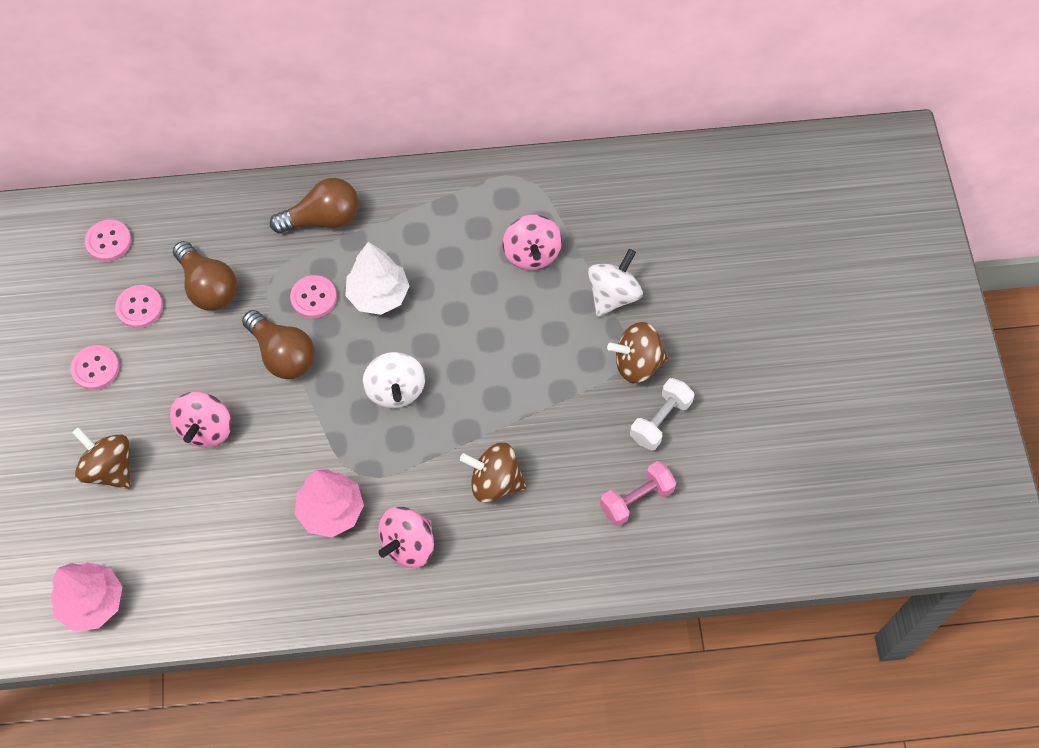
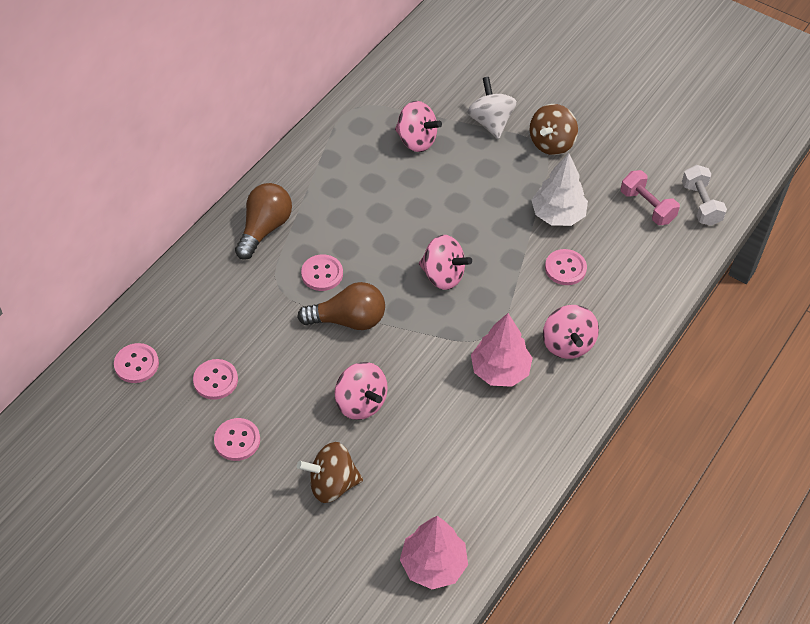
camera: 50 degrees left, 10 degrees down
(208, 287) = (245, 328): brown light bulb -> none
(378, 295) = (359, 238): white tree -> white tree (558, 215)
(396, 390) = (443, 275): white spinning top -> pink spinning top
(495, 482) = (565, 268): brown spinning top -> pink button
(636, 499) = (647, 207): pink dumbbell -> pink dumbbell turned 45 degrees counterclockwise
(660, 420) = (603, 159): white dumbbell -> white dumbbell (700, 204)

